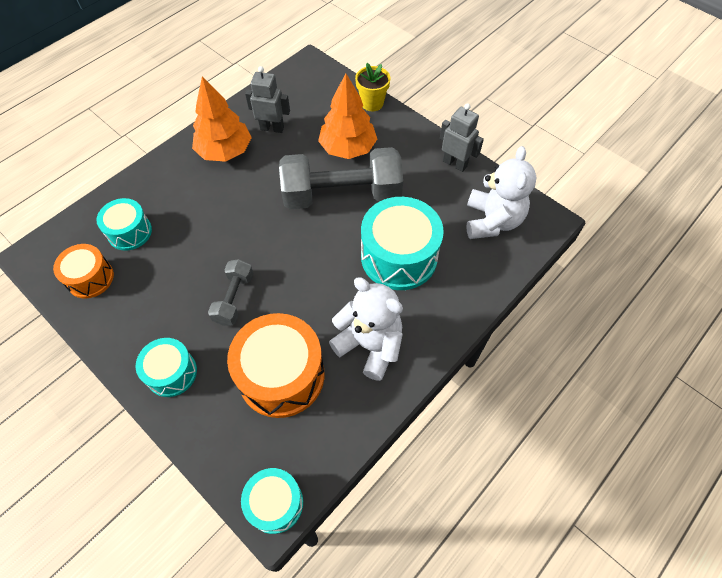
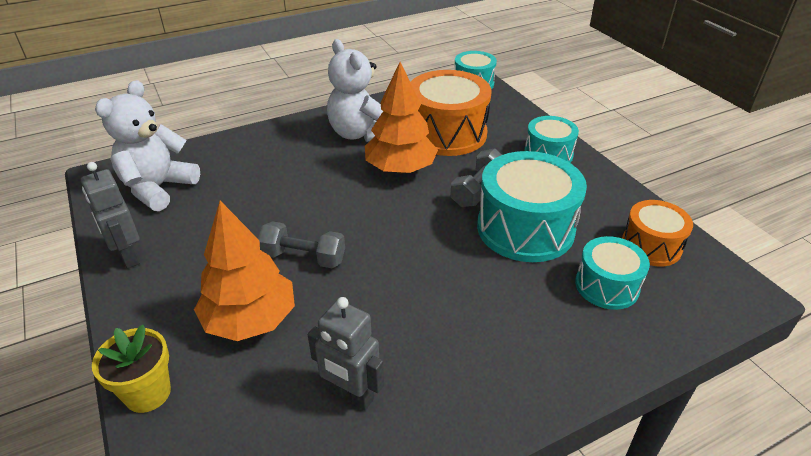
camera: 160 degrees left, 20 degrees down
(225, 151) = (448, 373): orange tree -> orange tree (400, 169)
(342, 195) = (303, 257): grey dumbbell -> grey dumbbell, size x0.49
(399, 256) = (284, 183): turquoise drum -> turquoise drum (525, 228)

